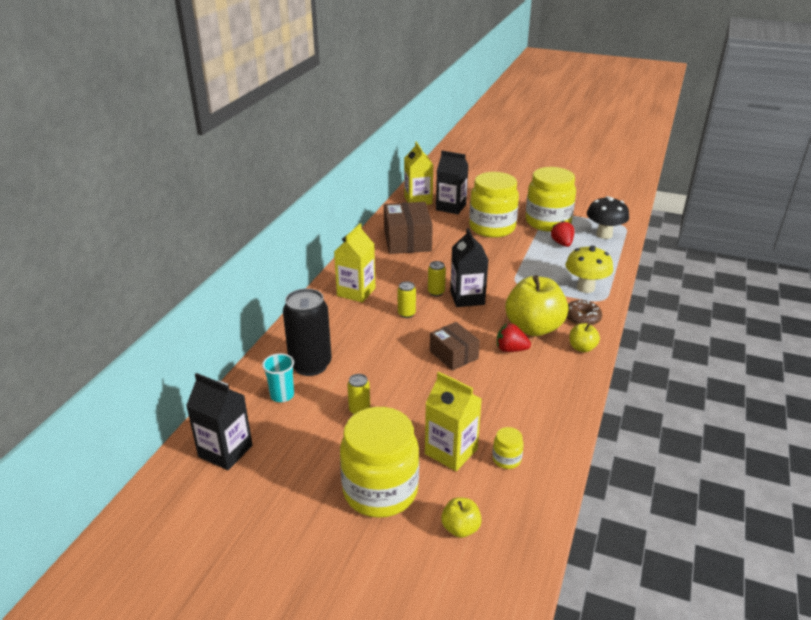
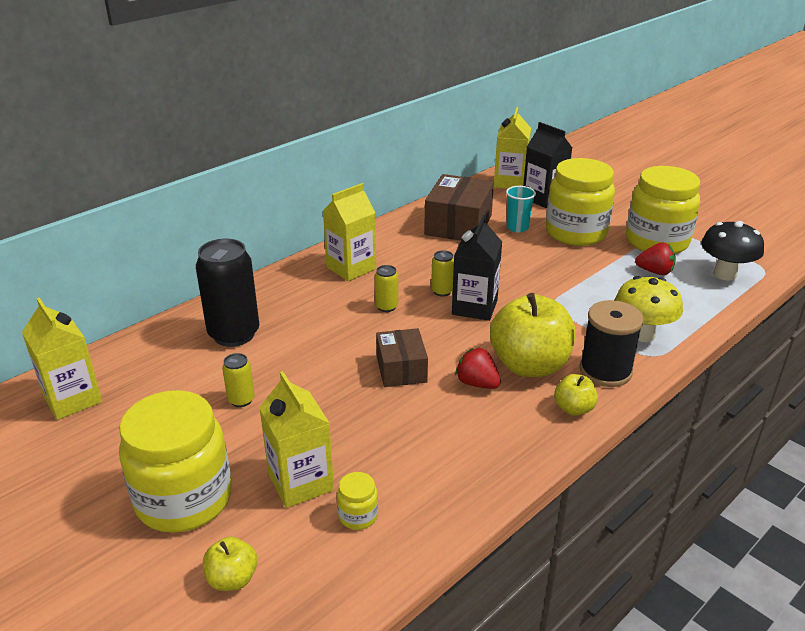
camera: 25 degrees right, 0 degrees up
(225, 451) = (72, 399): black carton -> yellow carton
(282, 395) = (177, 358): turquoise cup -> turquoise cup (517, 227)
(562, 243) = (655, 272): red strawberry -> red strawberry turned 90 degrees clockwise
(582, 318) = (605, 371): brown donut -> black spool

